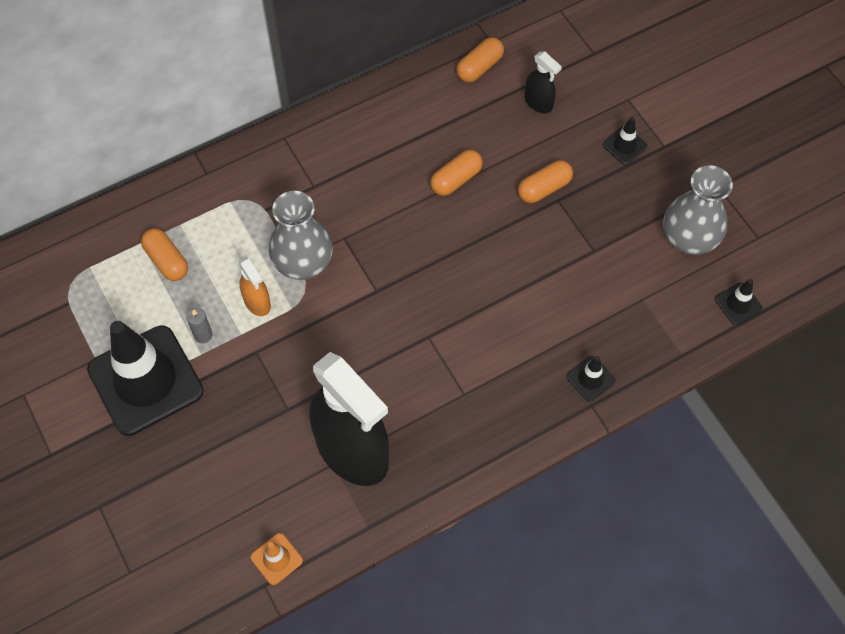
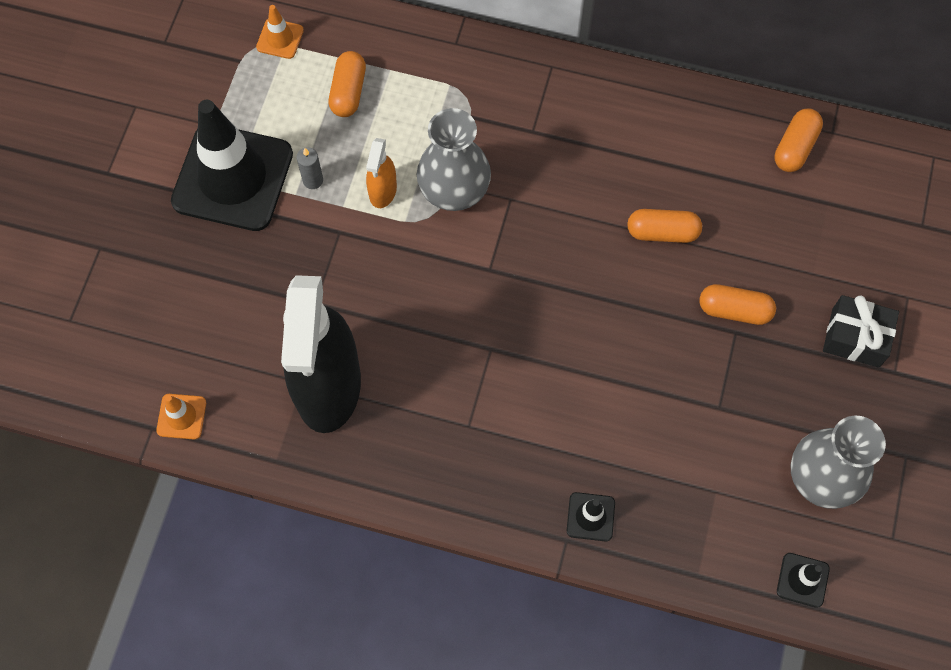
camera: 45 degrees right, 5 degrees up
(82, 266) = (280, 39): none -> orange traffic cone
(479, 67) = (795, 147): orange capsule -> orange capsule turned 60 degrees counterclockwise
(538, 103) = (815, 227): black spray bottle -> none
(624, 145) = (855, 337): black traffic cone -> black gift

